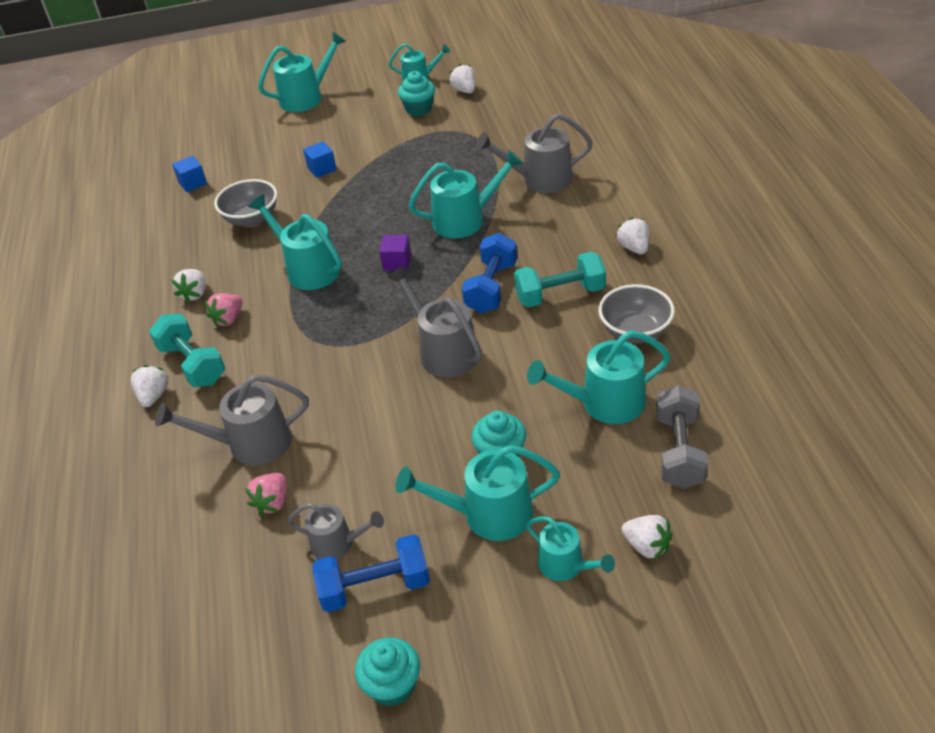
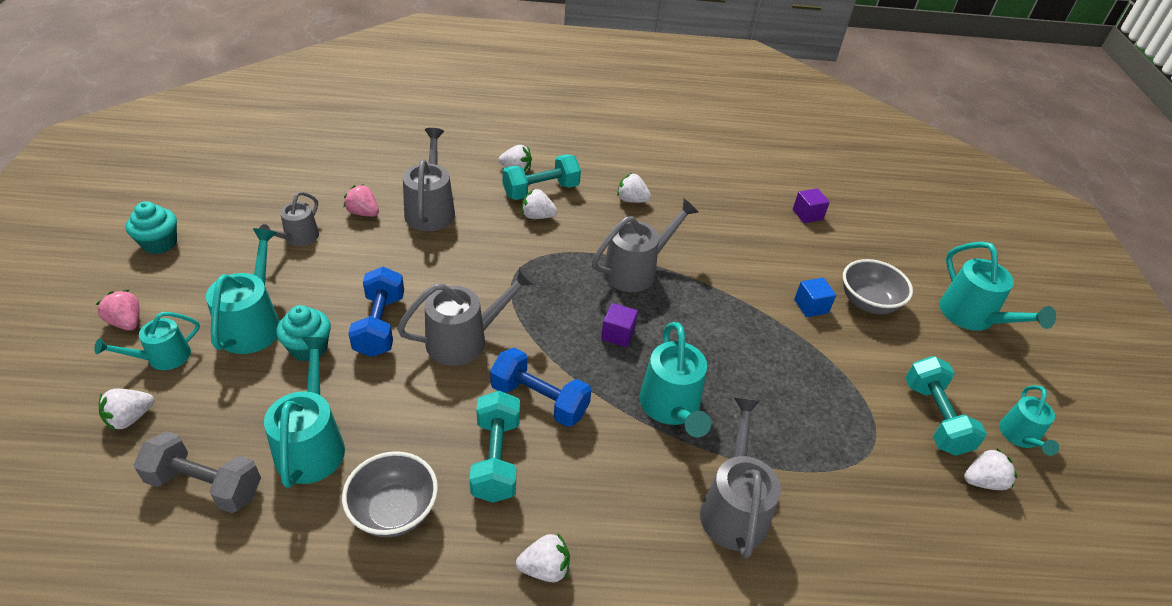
camera: 95 degrees right, 0 degrees up
(192, 183) = (807, 214): blue cube -> purple cube
(228, 319) = (587, 215): pink strawberry -> pink strawberry (126, 322)
(241, 354) = (537, 216): none -> white strawberry
(252, 219) = (732, 245): grey bowl -> grey bowl (868, 302)
(307, 269) = (636, 270): turquoise watering can -> grey watering can
(375, 587) = (244, 249): blue dumbbell -> blue dumbbell (380, 325)
(418, 109) = (935, 418): turquoise cupcake -> turquoise dumbbell

